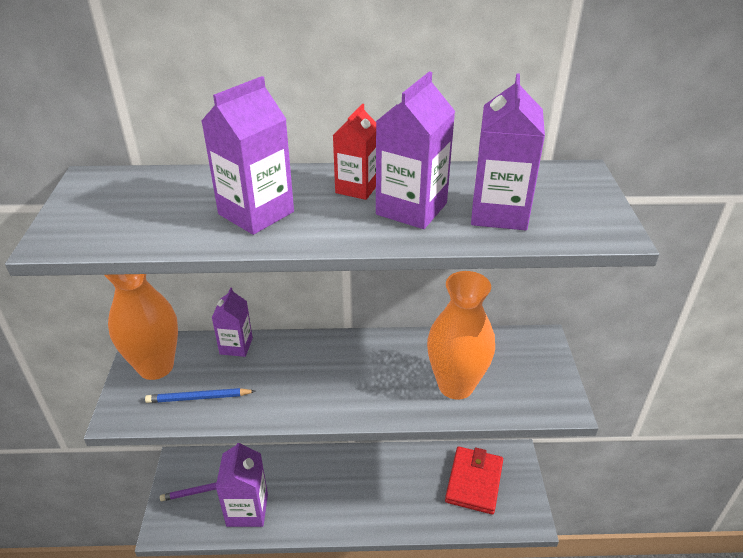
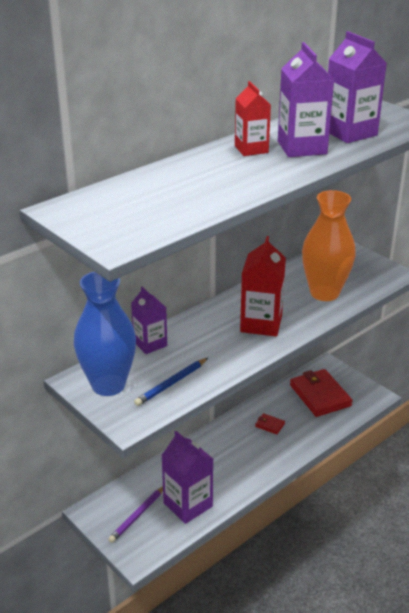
camera: 40 degrees left, 5 degrees down
(156, 366) = (108, 385): orange vase -> blue vase
(256, 213) = (217, 183): purple carton -> none
(351, 383) = (261, 324): none -> red carton
(394, 481) = (269, 425): none -> red wallet

